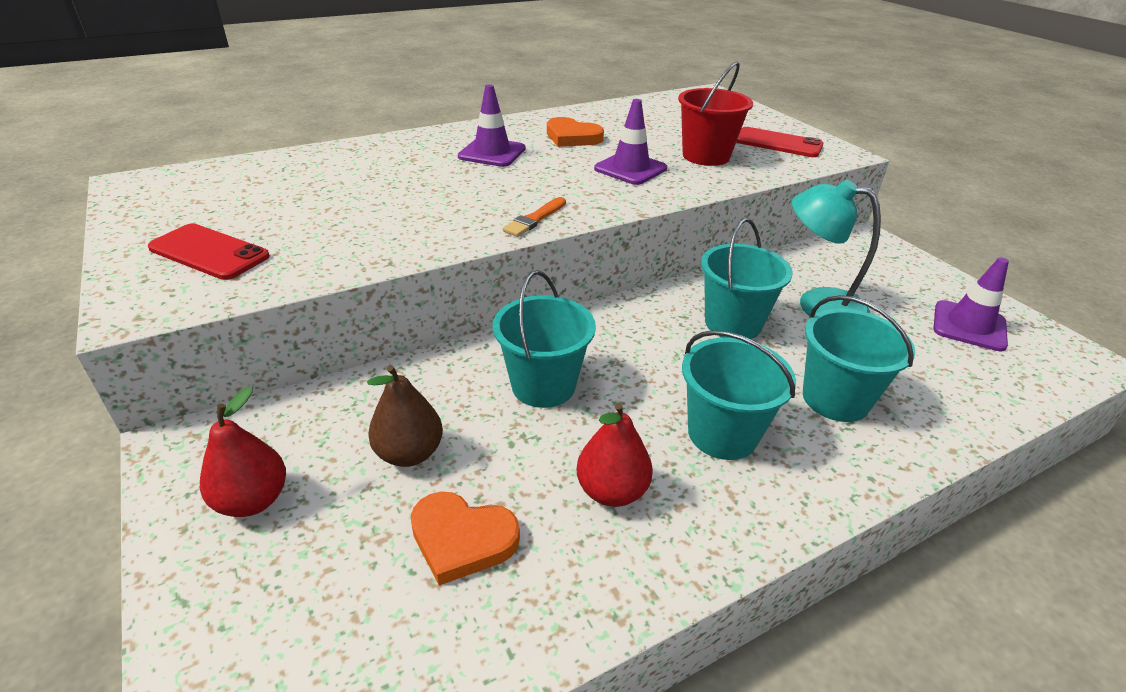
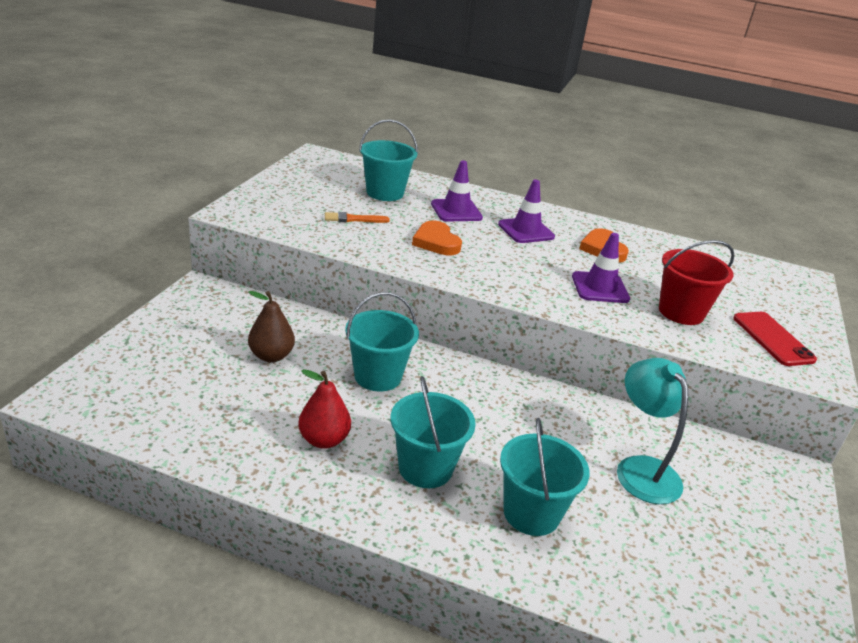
camera: 45 degrees right, 5 degrees down
(209, 252) = (293, 204): red phone -> none
(253, 500) = (193, 327): red pear -> none
(462, 539) = (235, 401): orange heart -> orange heart (436, 242)
(534, 219) = (472, 278): orange brush -> orange brush (353, 219)
(733, 323) = (551, 432): turquoise bucket -> turquoise bucket (385, 193)
(969, 326) = (747, 573): purple traffic cone -> purple traffic cone (456, 211)

